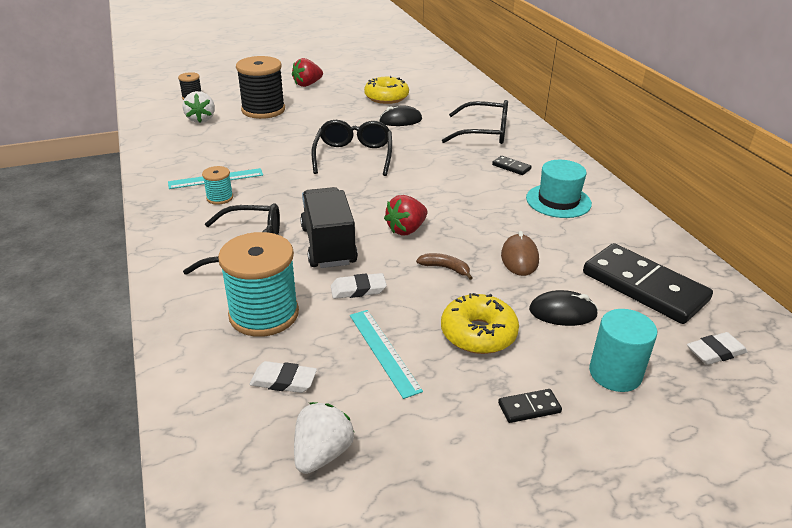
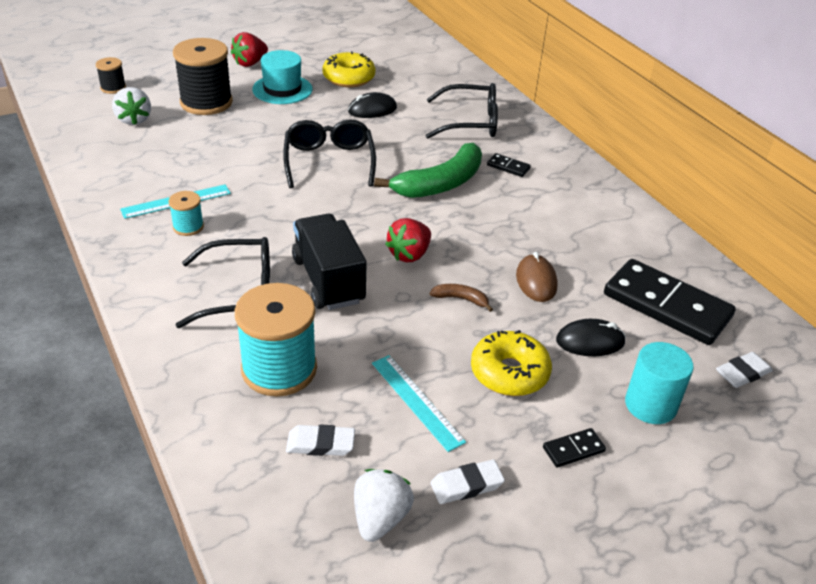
camera: 10 degrees left, 5 degrees up
(358, 289) = (373, 331): white eraser -> white eraser (466, 485)
(447, 177) = (440, 184): none -> green banana
(558, 201) = (565, 207): turquoise hat -> turquoise hat (282, 89)

